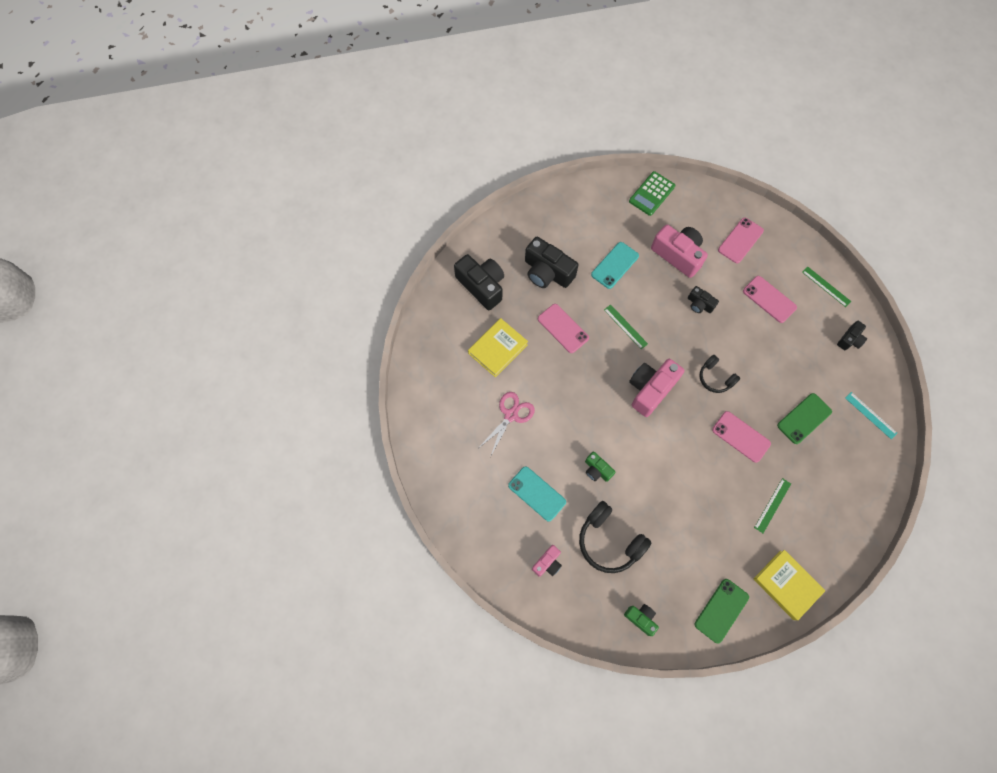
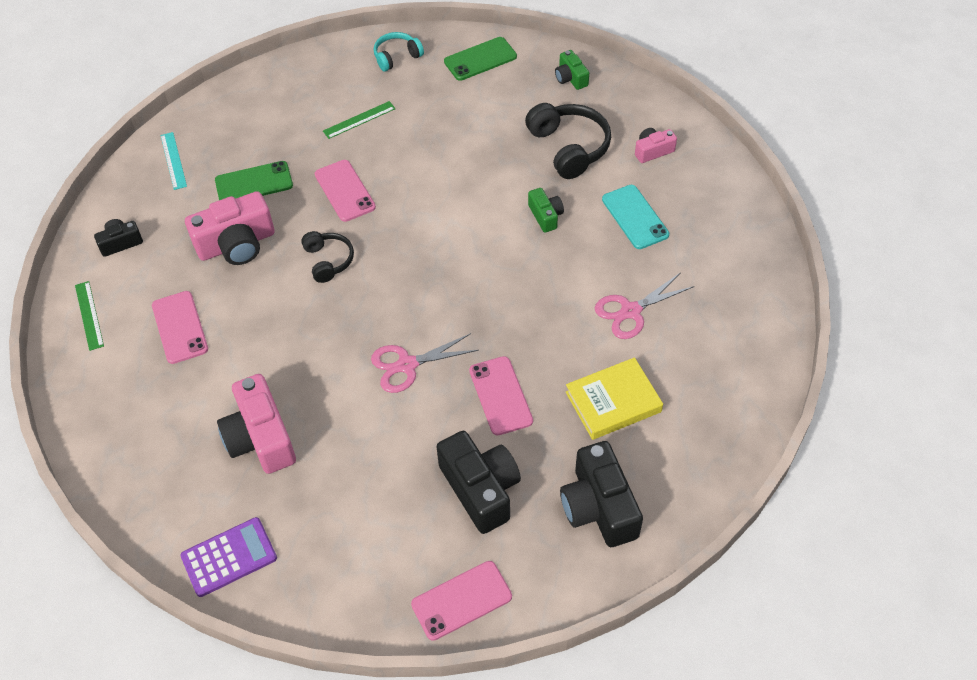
camera: 155 degrees left, 15 degrees down
(615, 265) = (367, 459): turquoise phone -> none
(625, 326) = (407, 365): green ruler -> pink scissors
(650, 389) = (423, 276): pink camera -> pink camera (236, 244)
(652, 194) = (229, 557): green calculator -> purple calculator
(699, 304) = (281, 356): black camera -> none
(740, 240) = (151, 423): pink phone -> pink phone (461, 600)
(786, 585) = (397, 57): yellow book -> turquoise headphones

